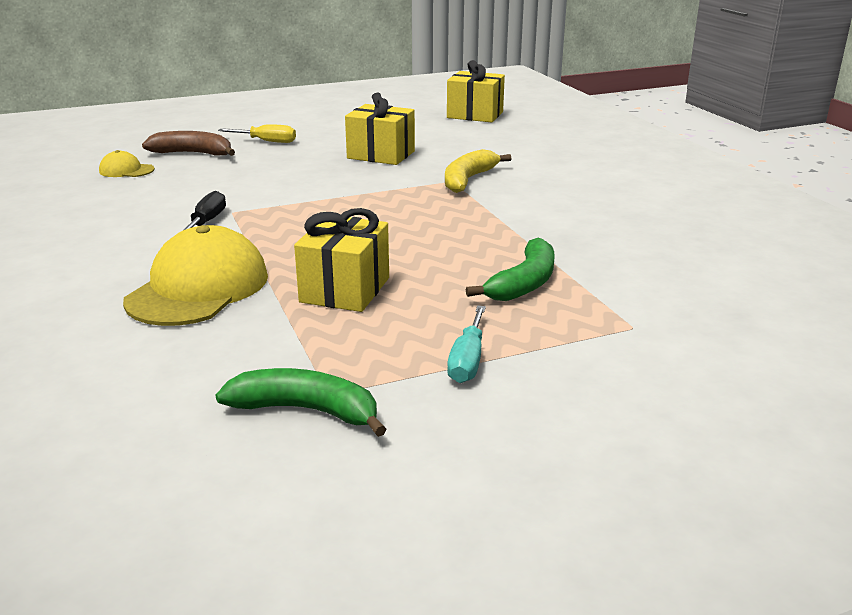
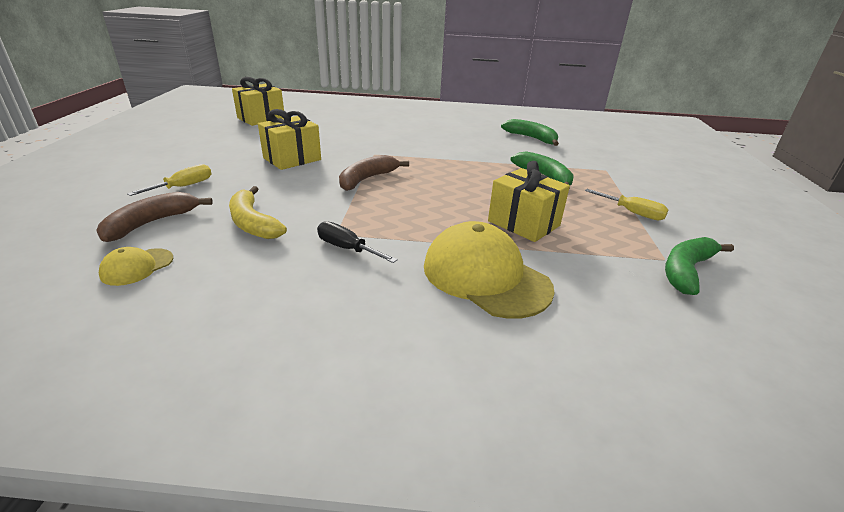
camera: 65 degrees left, 5 degrees up
(371, 194) = (367, 179): none -> brown banana
(467, 361) = (632, 213): turquoise screwdriver -> yellow screwdriver
(468, 180) = (378, 150): yellow banana -> yellow banana (253, 223)
(689, 253) = (531, 138): none -> green banana

